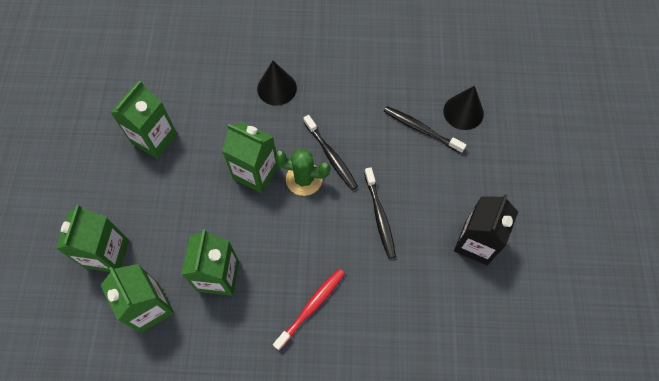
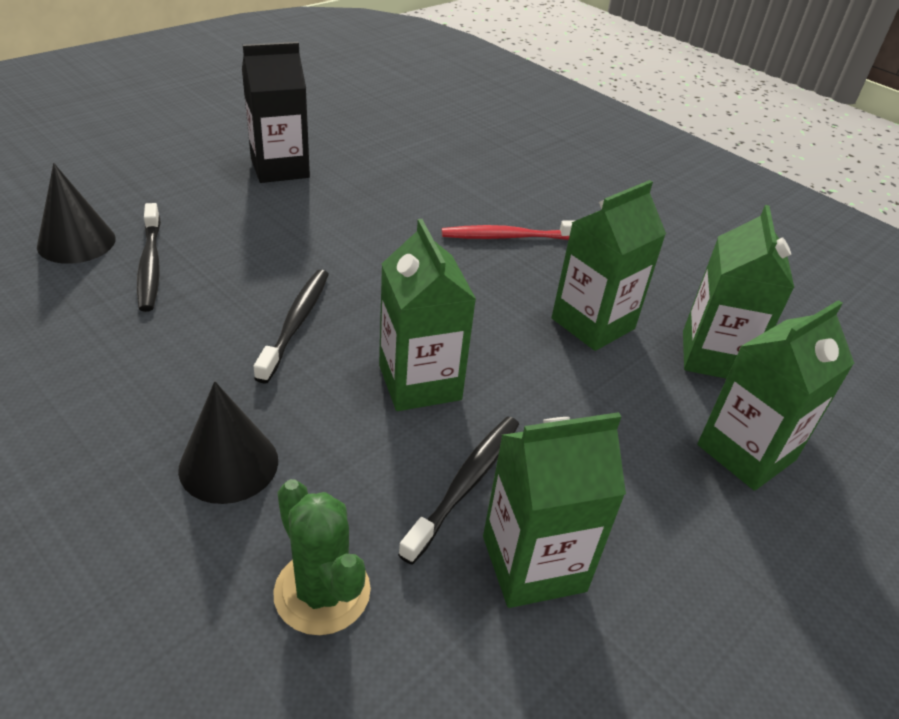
camera: 140 degrees left, 25 degrees down
(304, 179) = (366, 328): green cactus -> green cactus (322, 592)
(379, 216) = (334, 241): black toothbrush -> black toothbrush (466, 484)

